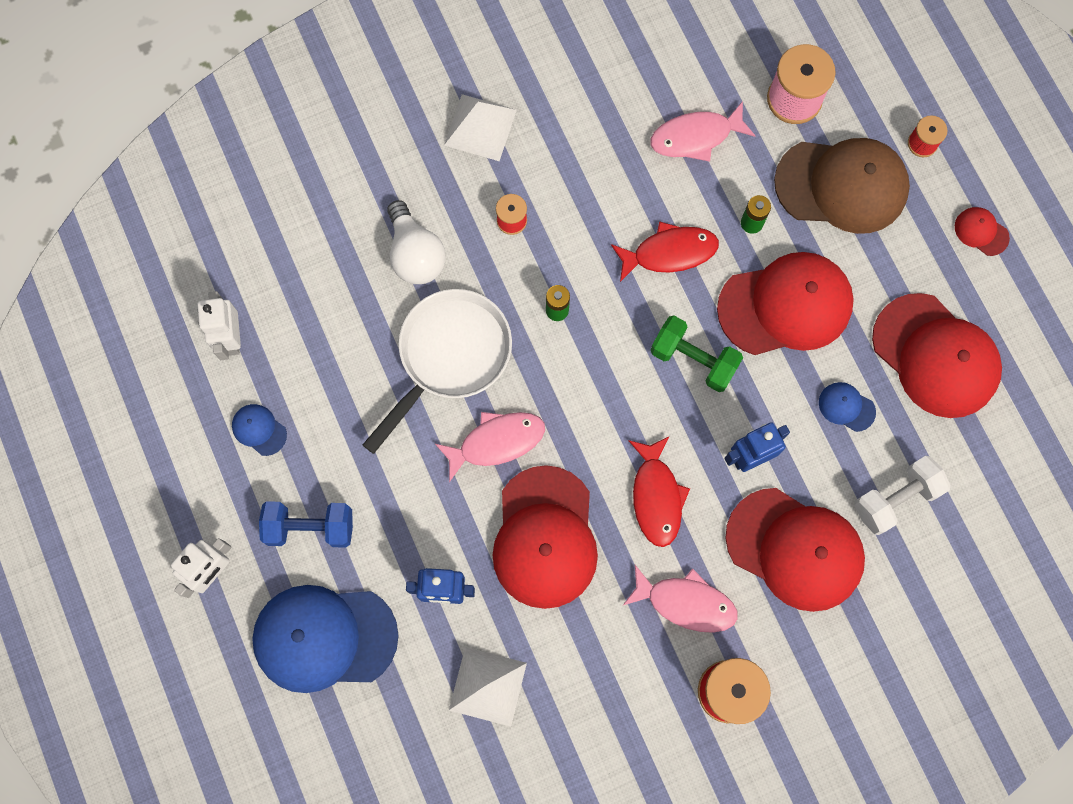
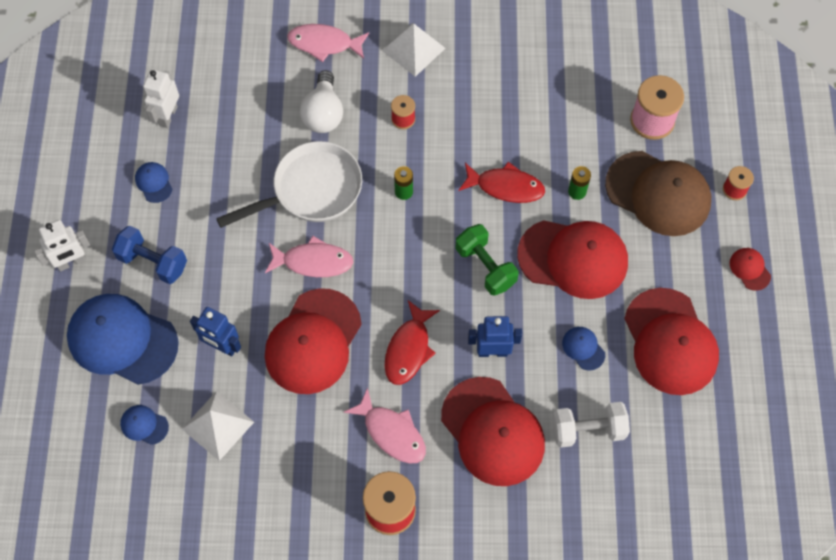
camera: 25 degrees right, 10 degrees down
(403, 726) = (144, 425): none -> blue cap
(696, 137) = (565, 117): pink fish -> pink fish (324, 44)

